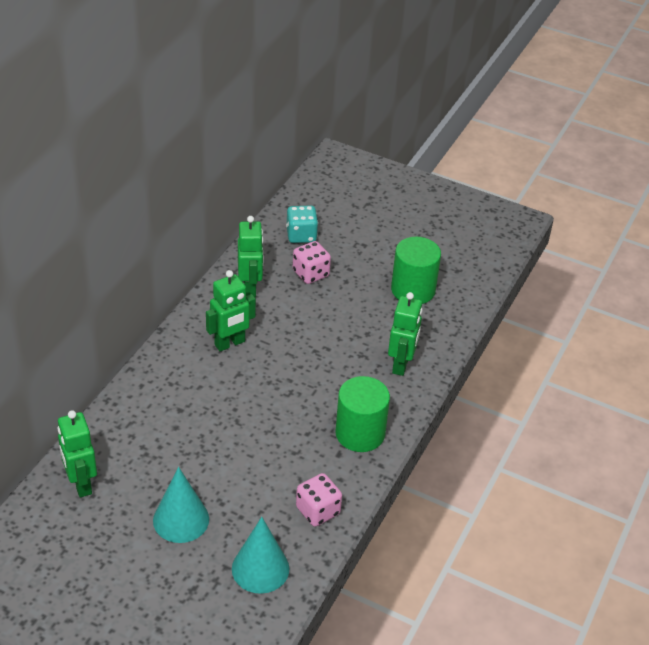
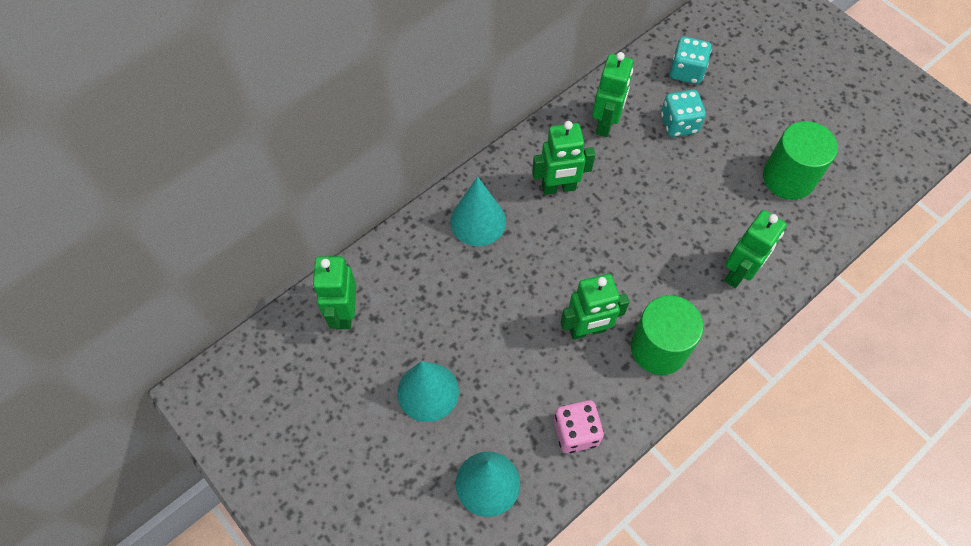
camera: 25 degrees right, 20 degrees up
(171, 385) = (478, 221): none -> turquoise cone
(297, 437) = (587, 330): none -> green robot
(310, 273) = (679, 124): pink dice -> turquoise dice

